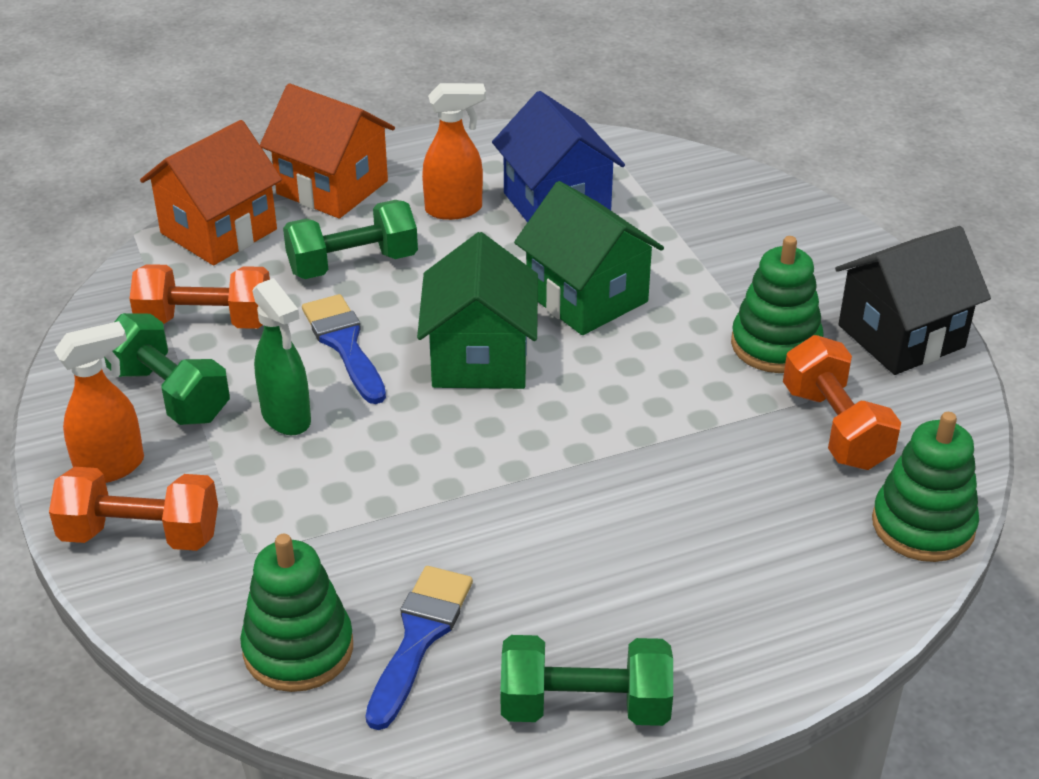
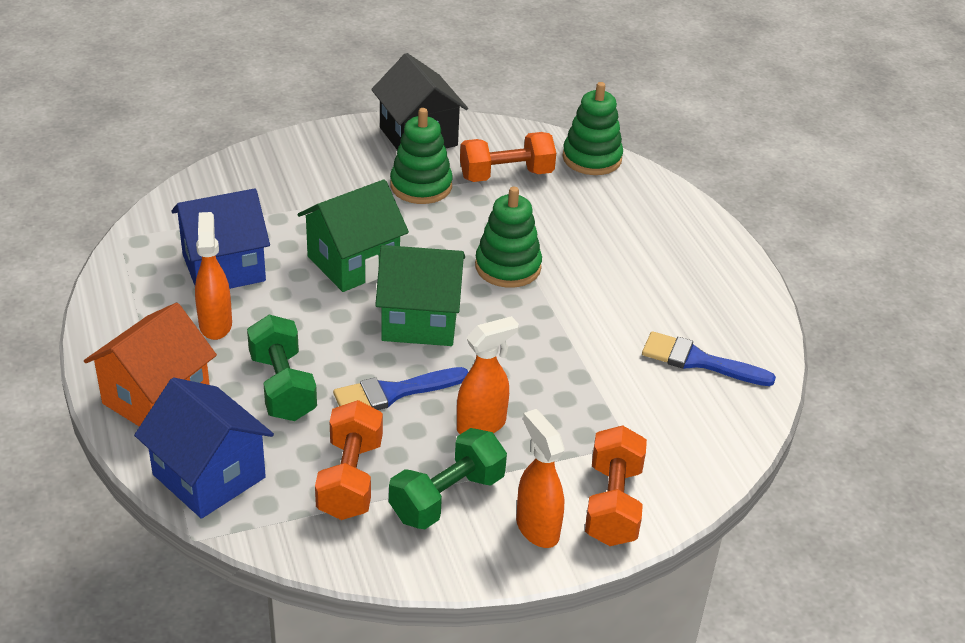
camera: 90 degrees left, 0 degrees up
(218, 231) = (209, 476): orange house -> blue house
(286, 418) = (482, 425): green spray bottle -> orange spray bottle
(298, 649) = (715, 416): green stacking toy -> green stacking toy (508, 267)
(585, 706) = (743, 297): green dumbbell -> none

